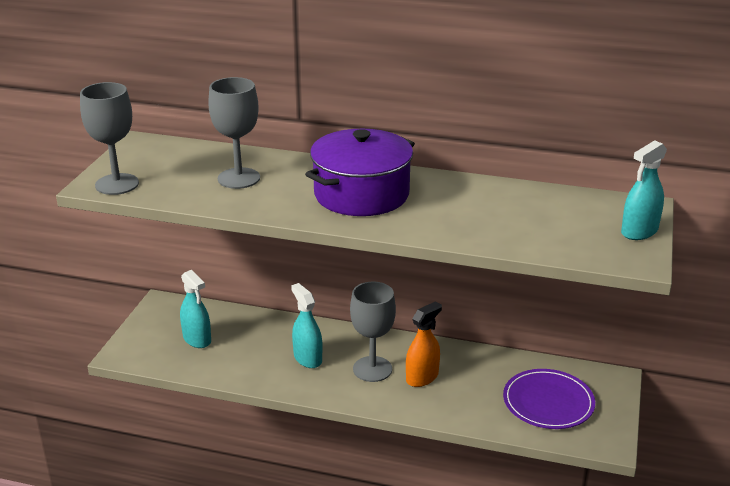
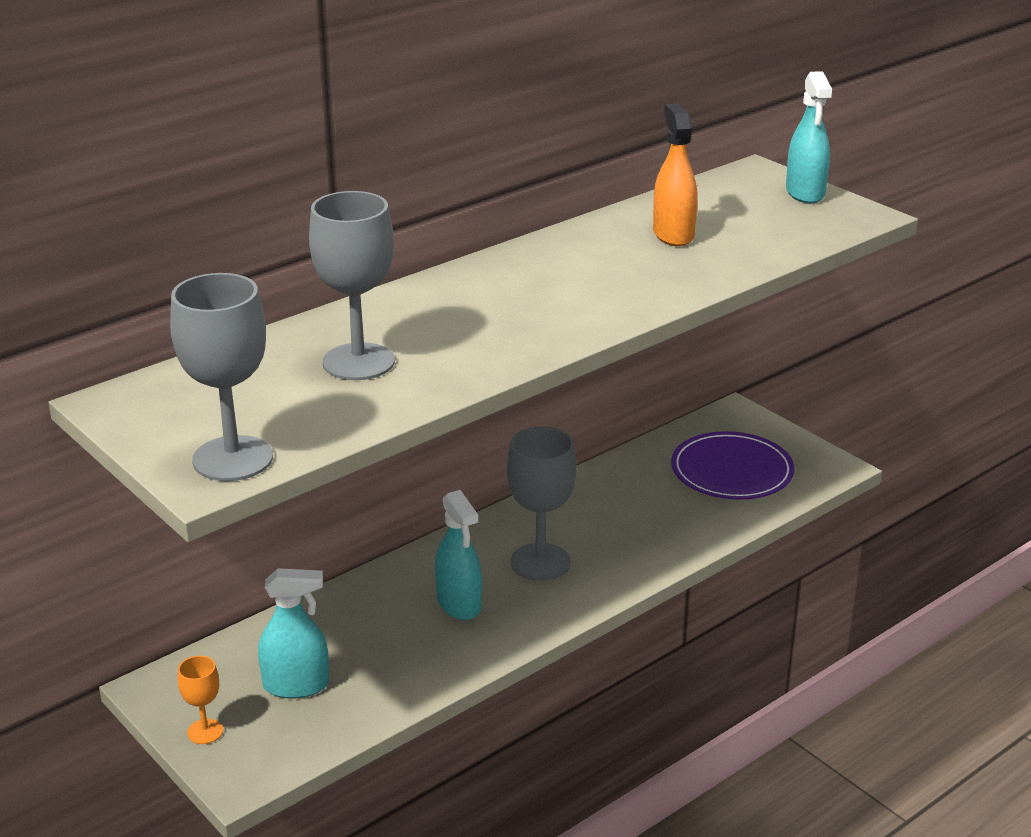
camera: 55 degrees left, 0 degrees up
(143, 330) = (205, 731): none -> orange goblet
(307, 358) = (459, 604): turquoise spray bottle -> turquoise spray bottle turned 120 degrees counterclockwise
(361, 194) = (524, 299): purple pot -> none
(422, 377) = (597, 533): orange spray bottle -> orange spray bottle (673, 234)

